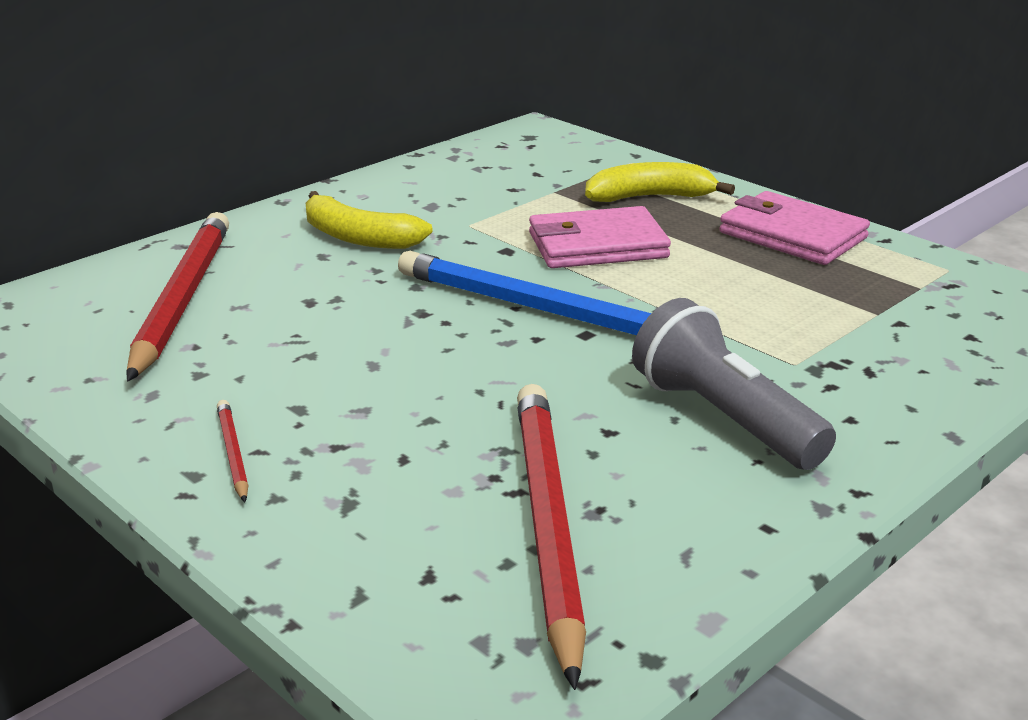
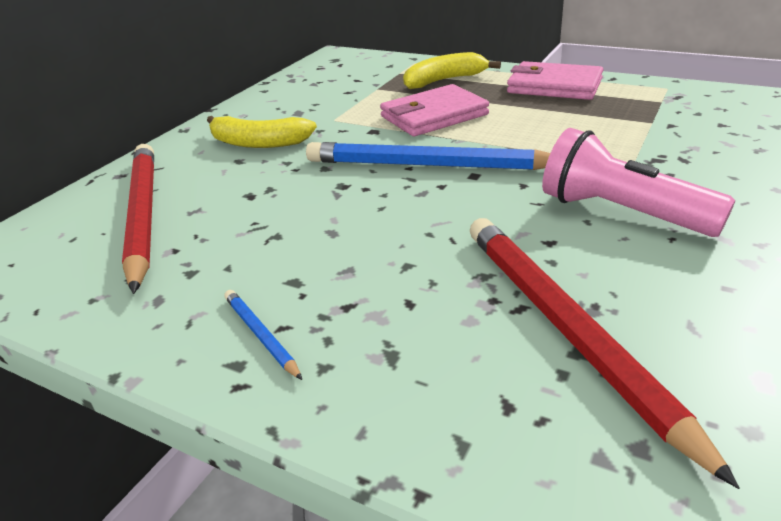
camera: 15 degrees left, 5 degrees up
(233, 453) = (261, 335): red pencil -> blue pencil
(724, 418) = (622, 213): grey flashlight -> pink flashlight

